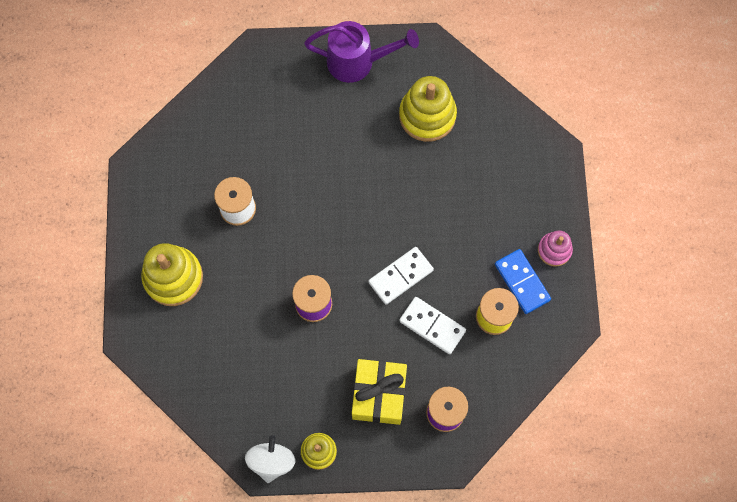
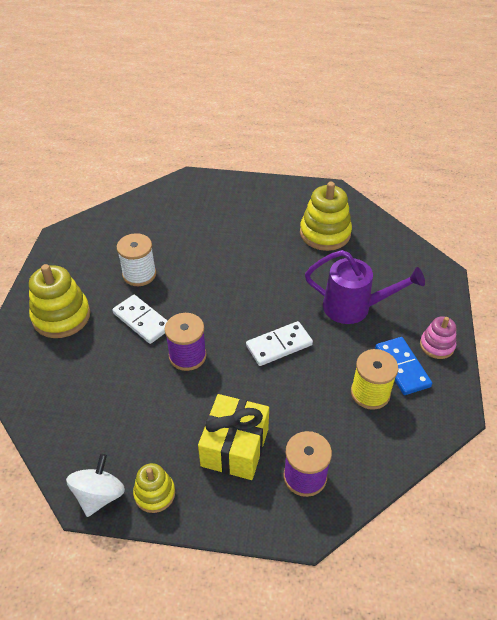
camera: 10 degrees right, 25 degrees down
(357, 62) = (271, 194): purple watering can -> purple watering can (354, 307)
(432, 326) = (304, 392): white domino -> white domino (142, 320)

